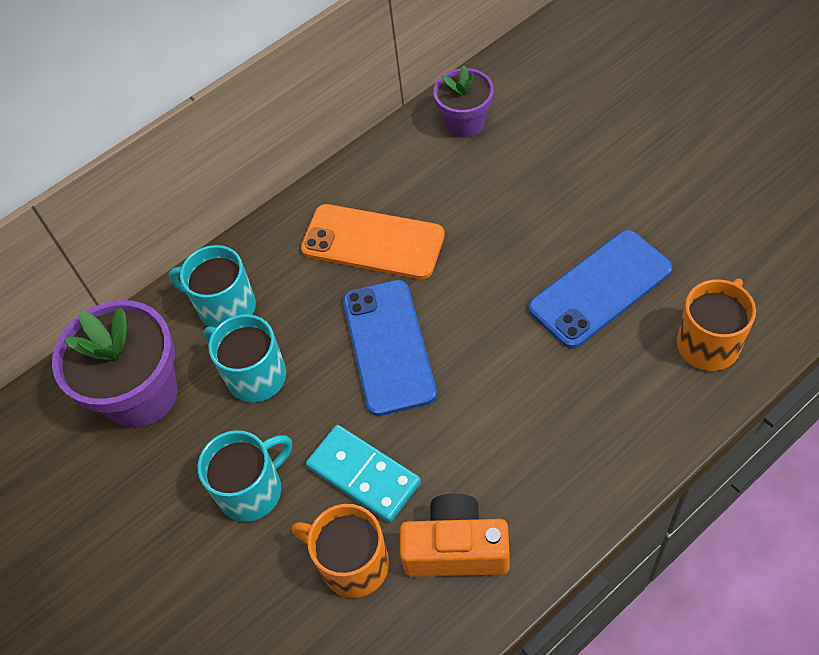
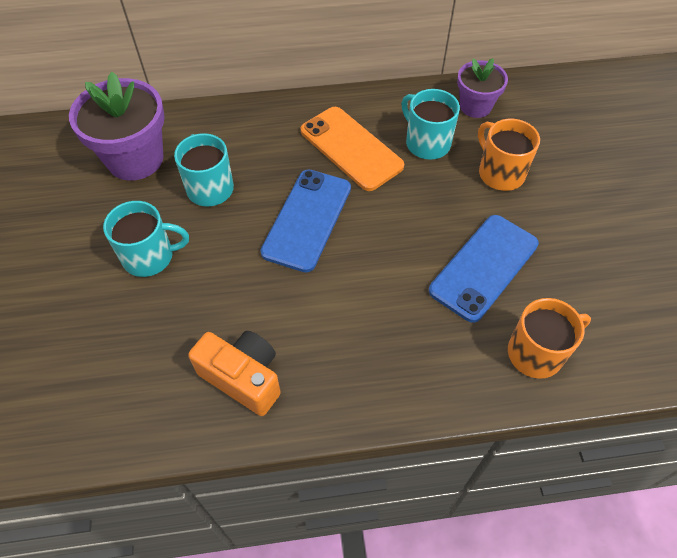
camera: 25 degrees right, 0 degrees up
(225, 307) = (227, 136): turquoise mug -> turquoise mug (427, 143)
(353, 564) = (171, 343): orange mug -> orange mug (500, 173)
(363, 475) = (224, 291): turquoise domino -> none
(600, 289) = (484, 267): blue phone -> blue phone turned 45 degrees counterclockwise

